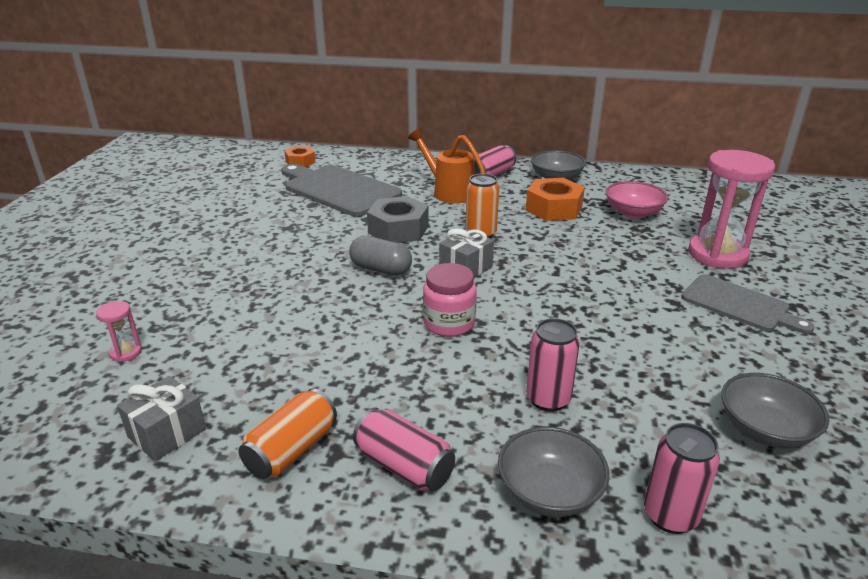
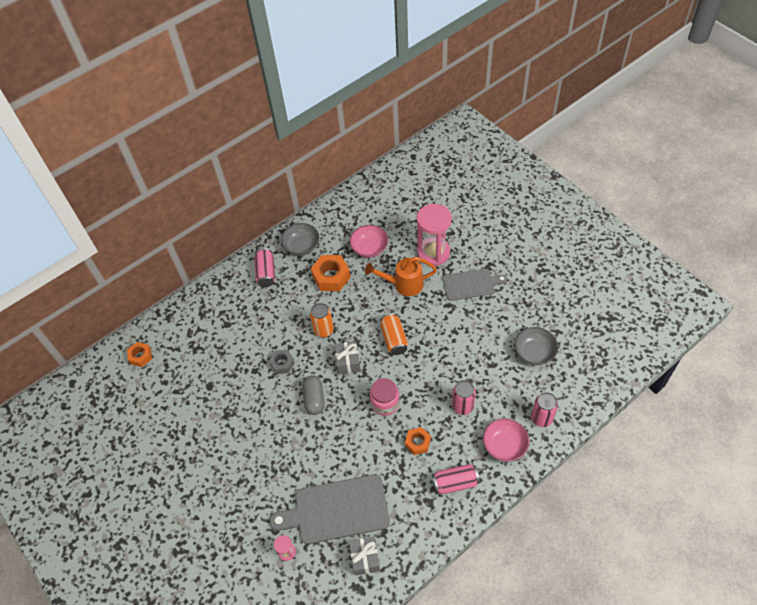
camera: 45 degrees left, 25 degrees up
(291, 450) = (414, 517): orange can -> orange can (394, 339)
(339, 189) = (204, 360): grey cutting board -> grey cutting board (336, 510)
(381, 269) = (314, 399): grey capsule -> grey capsule turned 75 degrees counterclockwise
(398, 229) = (282, 364): grey nut -> grey nut, size x0.60
(426, 385) = (417, 443): none -> orange nut
(449, 192) = (264, 308): orange watering can -> orange watering can (403, 284)
(549, 492) = (504, 445): grey bowl -> pink bowl

